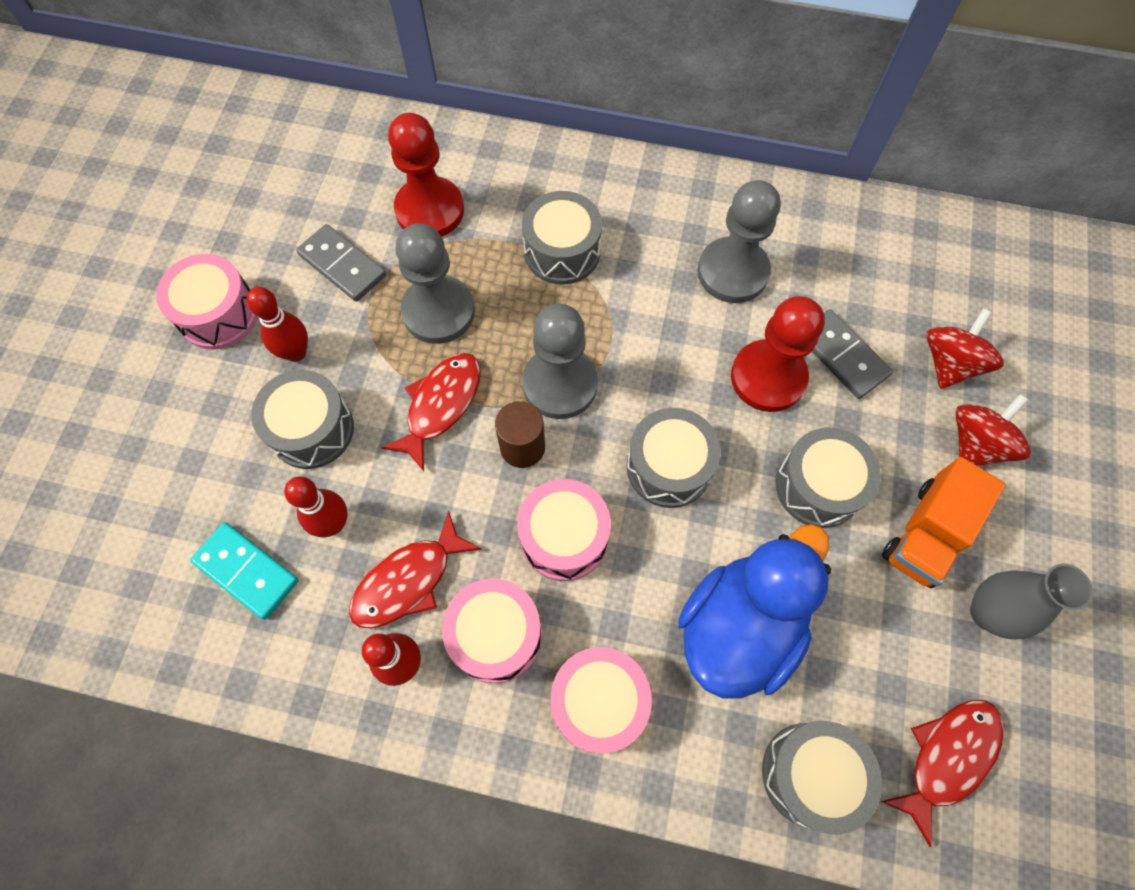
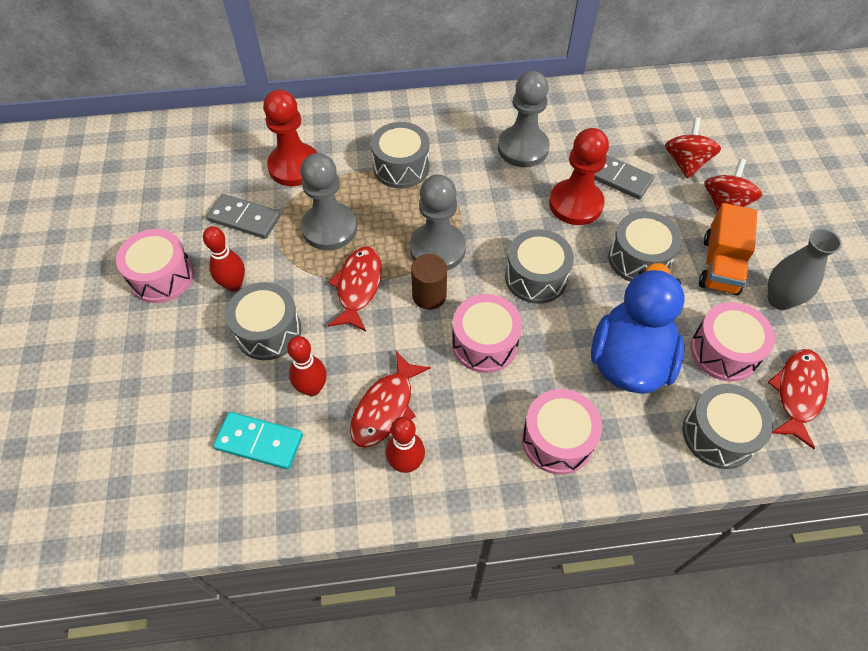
camera: 20 degrees left, 10 degrees down
(496, 635) = (465, 421): pink drum -> pink drum (724, 351)

